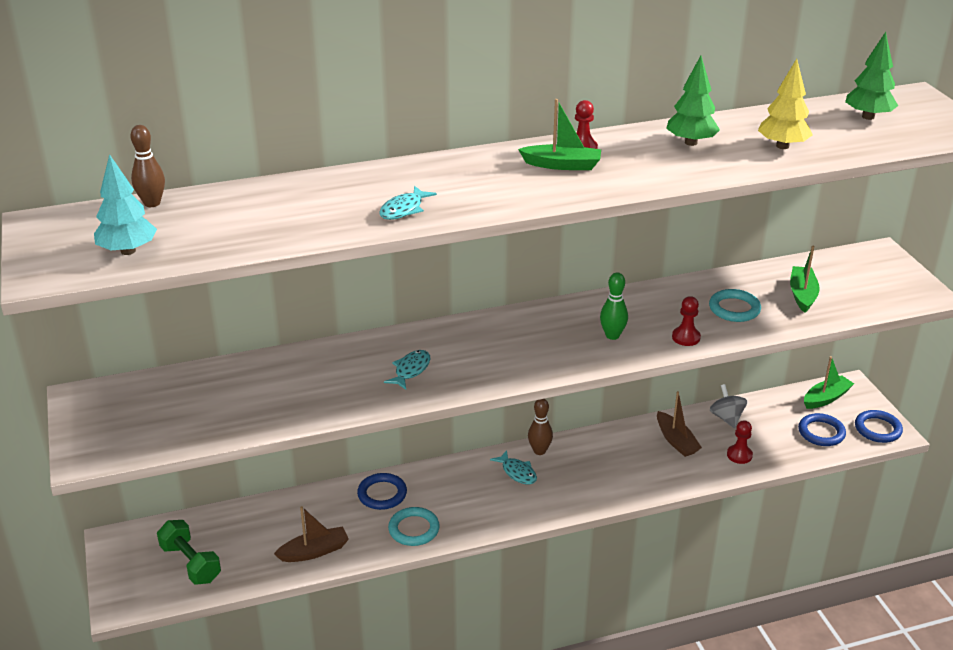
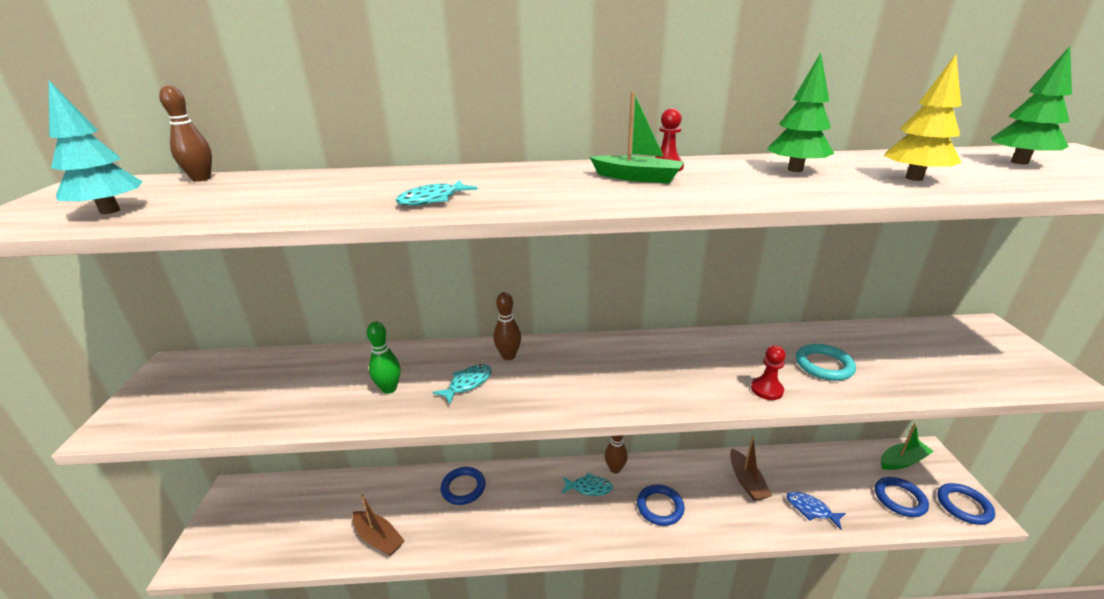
camera: 15 degrees right, 5 degrees down
(191, 563) = (273, 528): green dumbbell -> none
(314, 551) = (378, 538): brown boat -> brown boat turned 45 degrees clockwise
(414, 529) = (475, 532): turquoise ring -> none
(437, 339) = (508, 356): none -> brown bowling pin
(517, 472) = (589, 488): turquoise fish -> turquoise fish turned 60 degrees counterclockwise
(594, 477) = (660, 507): none -> blue ring
(612, 335) = (685, 376): green bowling pin -> green bowling pin (389, 389)
(726, 418) = (799, 465): grey spinning top -> none
(739, 455) = (811, 509): red pawn -> blue fish
(802, 295) = (903, 360): green boat -> none

